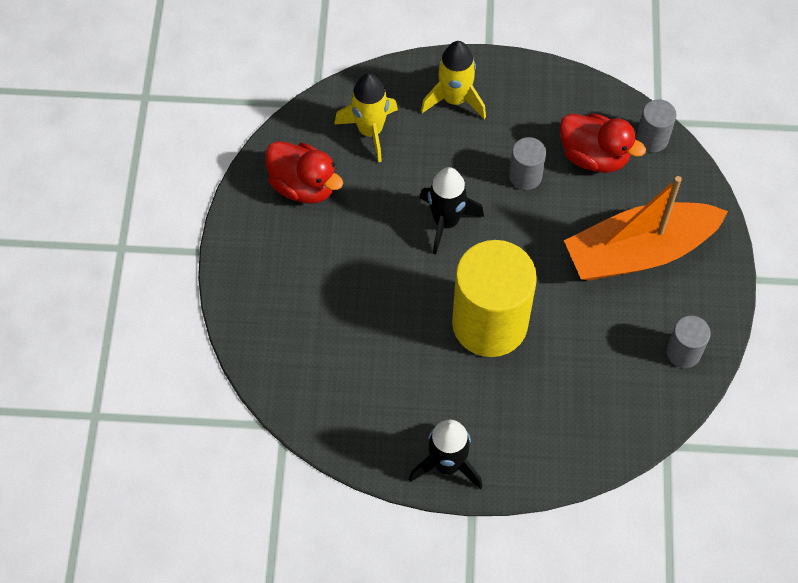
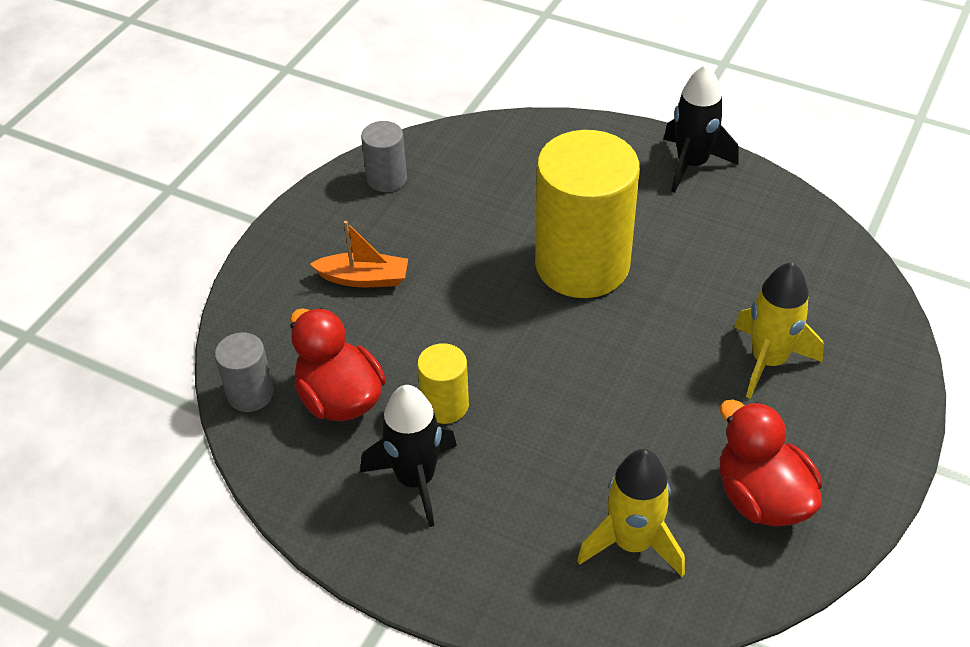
camera: 155 degrees left, 15 degrees down
(446, 221) = (579, 386): black rocket -> black rocket (415, 479)
(454, 99) = (483, 544): yellow rocket -> yellow rocket (768, 361)
(525, 176) = (445, 405): grey cylinder -> yellow cylinder
(639, 252) = (364, 278): orange boat -> orange boat, size x0.46

